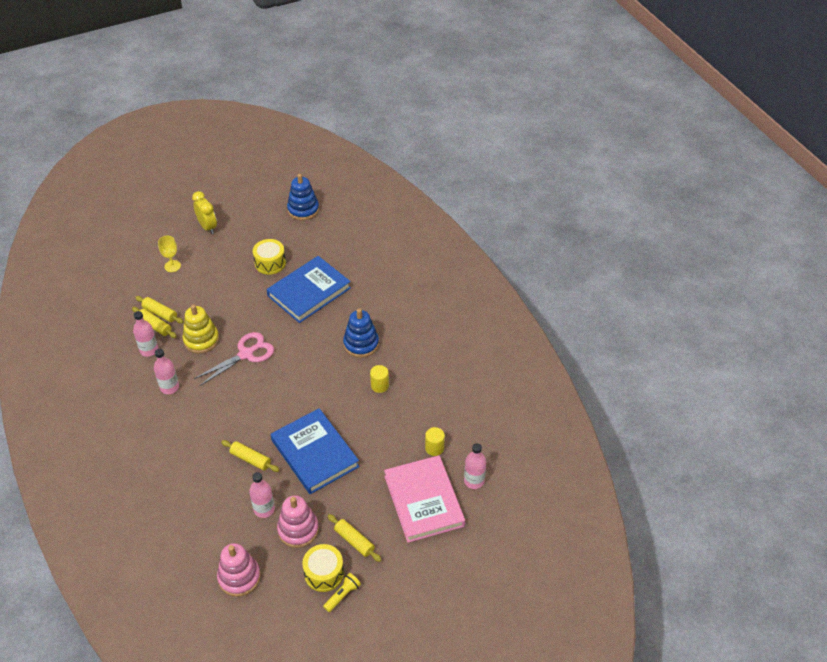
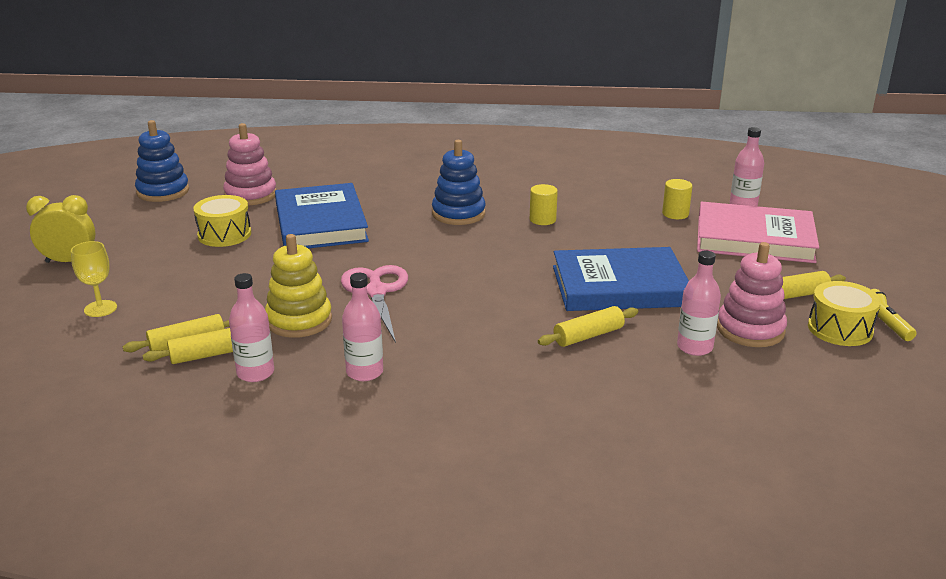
camera: 60 degrees left, 20 degrees down
(239, 577) = (815, 398): pink stacking toy -> pink stacking toy (250, 195)

